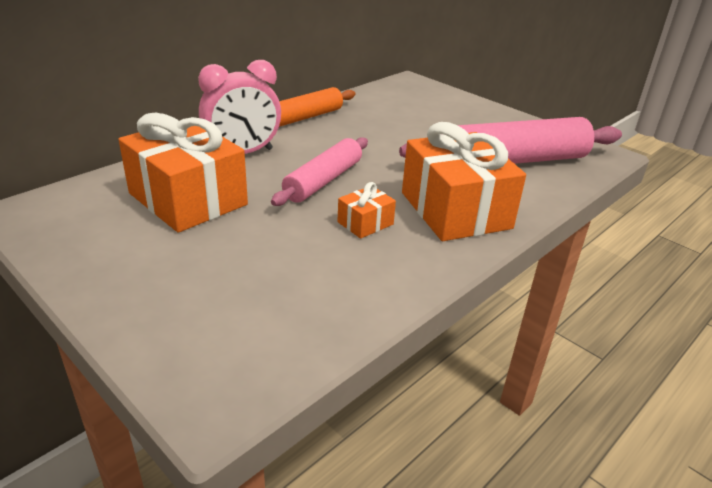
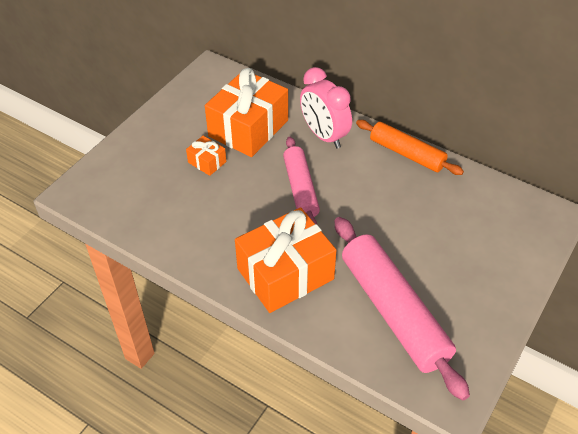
camera: 80 degrees right, 15 degrees up
(323, 181) = (300, 189): pink rolling pin -> pink rolling pin turned 60 degrees clockwise
(365, 223) = (248, 222): orange gift -> orange gift (207, 162)

